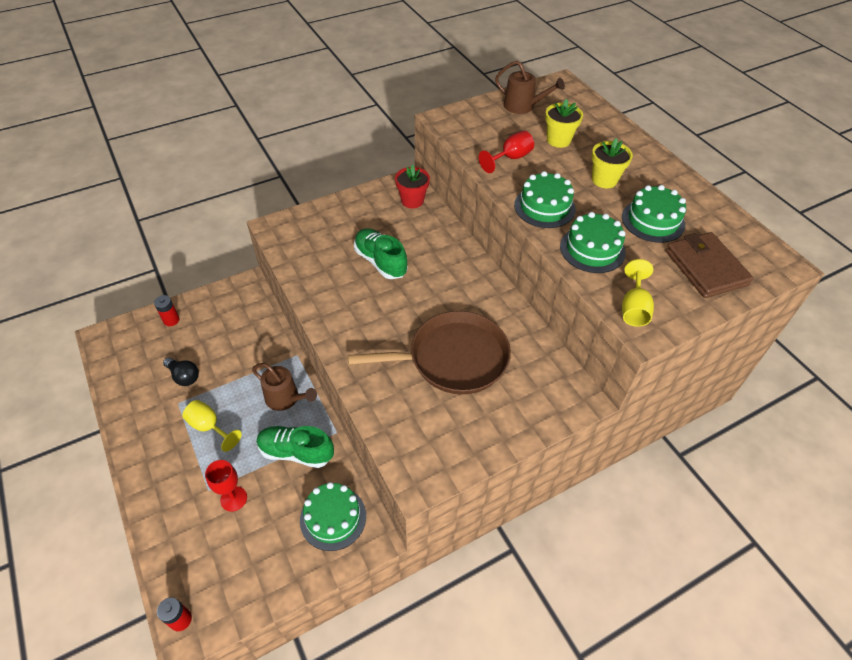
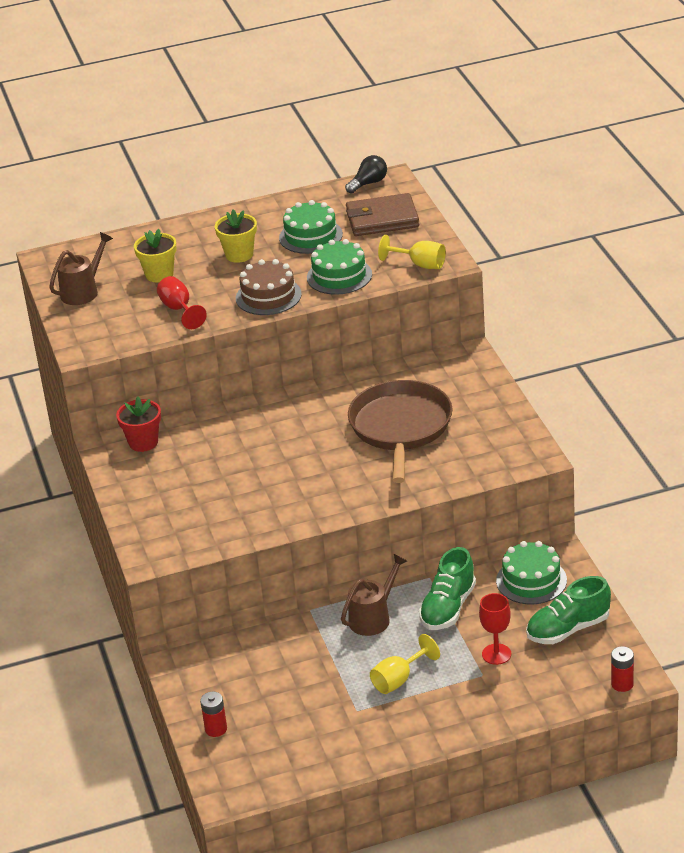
camera: 75 degrees left, 15 degrees down
(184, 376) = (317, 708): black light bulb -> black light bulb (368, 183)
(380, 262) = (243, 471): green shoe -> green shoe (568, 629)
(544, 207) = (268, 296): green cake -> brown cake

